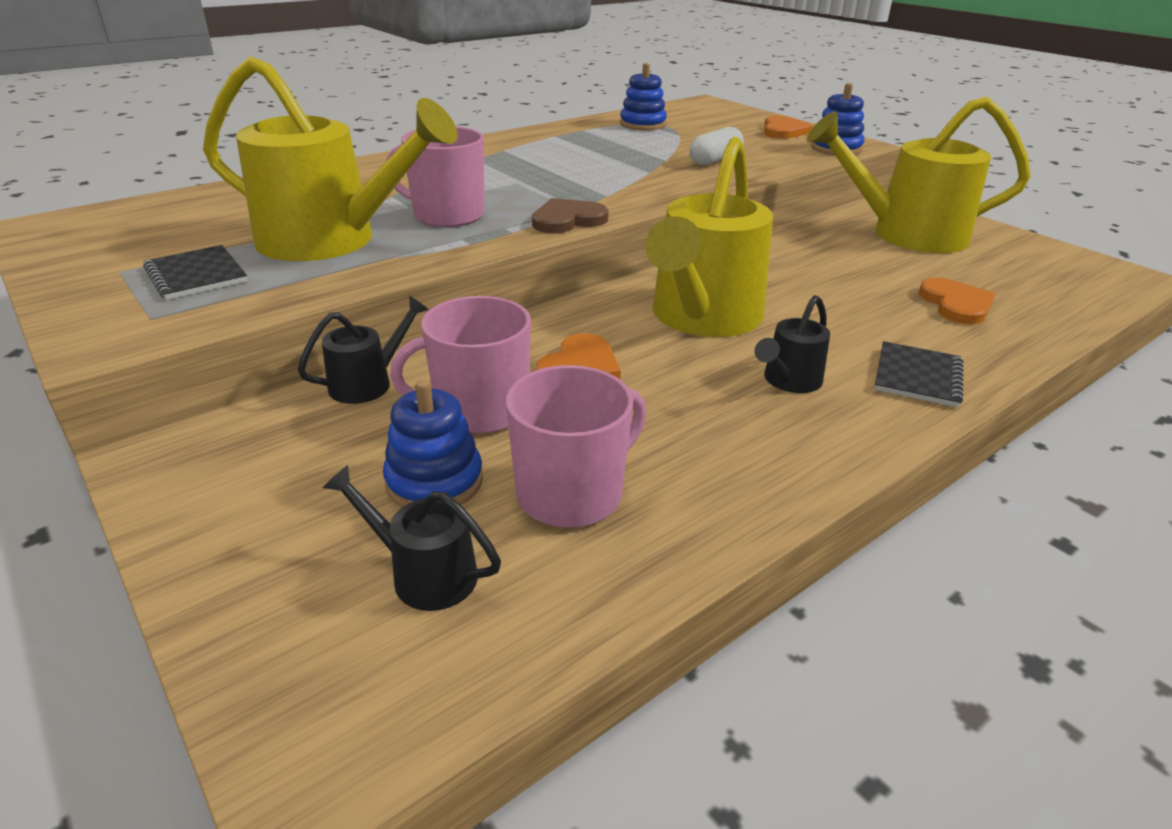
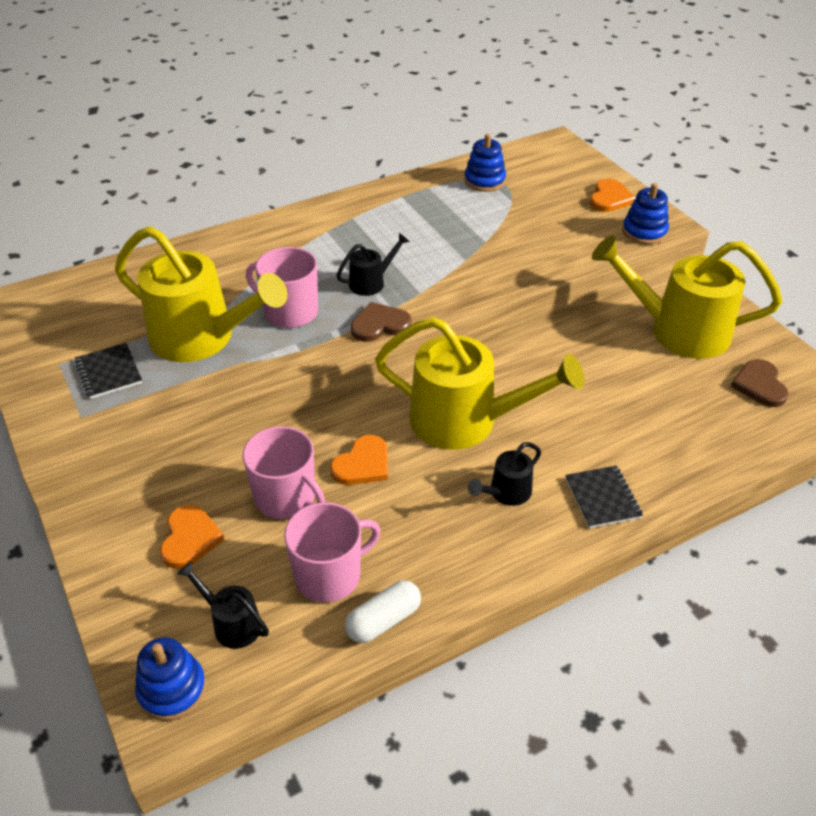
camera: 10 degrees right, 10 degrees up
(369, 382) = (218, 464): black watering can -> black watering can (371, 282)
(434, 481) = (248, 556): blue stacking toy -> blue stacking toy (172, 689)
(479, 410) = (286, 498): pink mug -> pink mug turned 135 degrees counterclockwise
(702, 319) = (467, 421): yellow watering can -> yellow watering can turned 105 degrees counterclockwise
(715, 160) = (528, 245): white capsule -> white capsule (383, 620)
(917, 376) = (603, 498): black notebook -> black notebook turned 45 degrees counterclockwise
(956, 304) = (674, 423): orange heart -> orange heart (190, 538)
(1027, 269) = (759, 385): none -> brown heart

